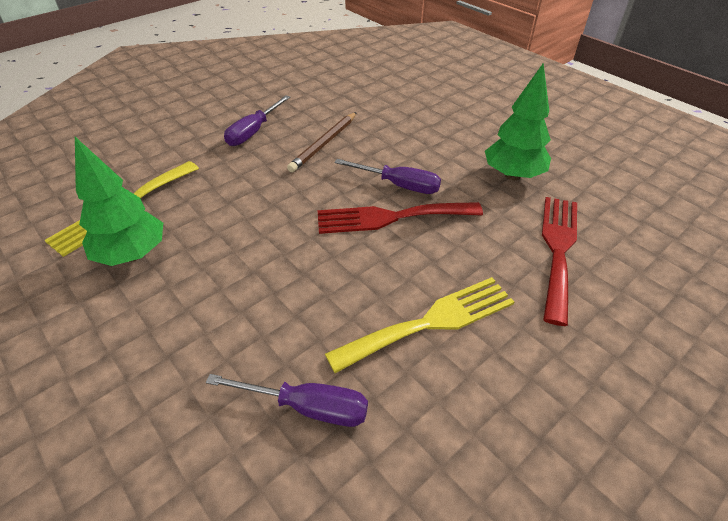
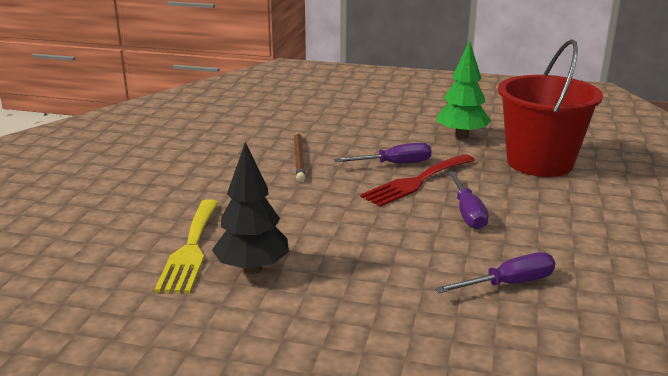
camera: 35 degrees left, 20 degrees down
(133, 254) = (252, 269): green tree -> black tree
(253, 132) = (224, 168): purple screwdriver -> purple screwdriver (467, 213)
(431, 322) = (519, 220): yellow fork -> none
(558, 249) = (540, 163): red fork -> red bucket

